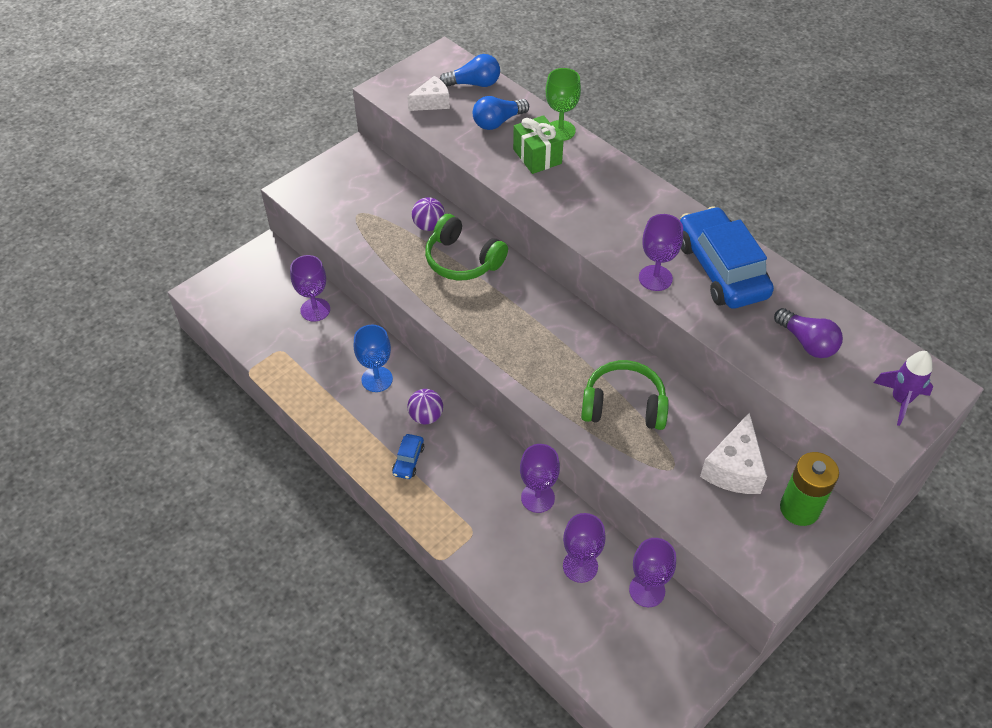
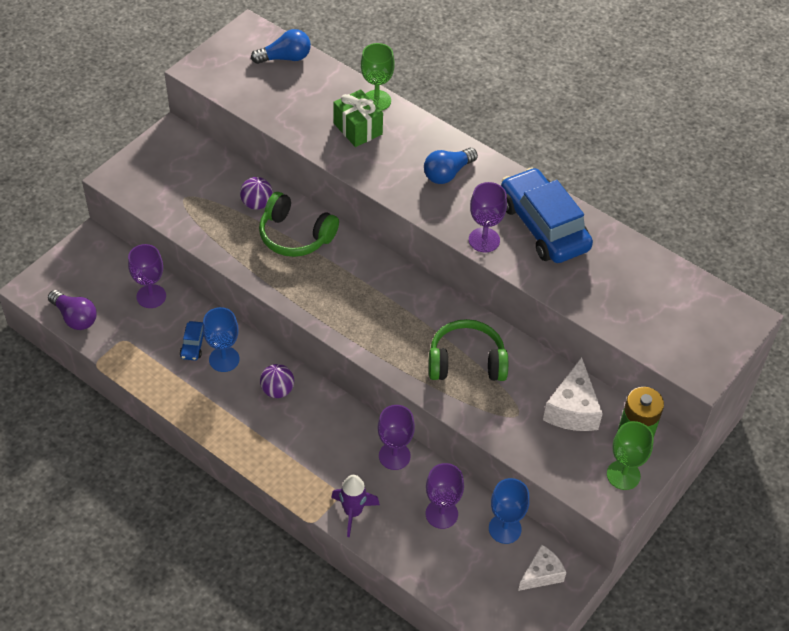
camera: 10 degrees left, 0 degrees up
(408, 460) = (267, 434): blue car -> blue car (193, 345)
(432, 102) = (246, 81): white cheese -> white cheese (541, 574)
(498, 122) = (314, 96): blue light bulb -> blue light bulb (447, 173)
(647, 590) = (505, 529): purple goblet -> blue goblet
(784, 547) = (623, 475): none -> green goblet
(807, 343) = (627, 288): purple light bulb -> purple light bulb (75, 317)
(900, 400) = (712, 333): purple rocket -> purple rocket (353, 512)

